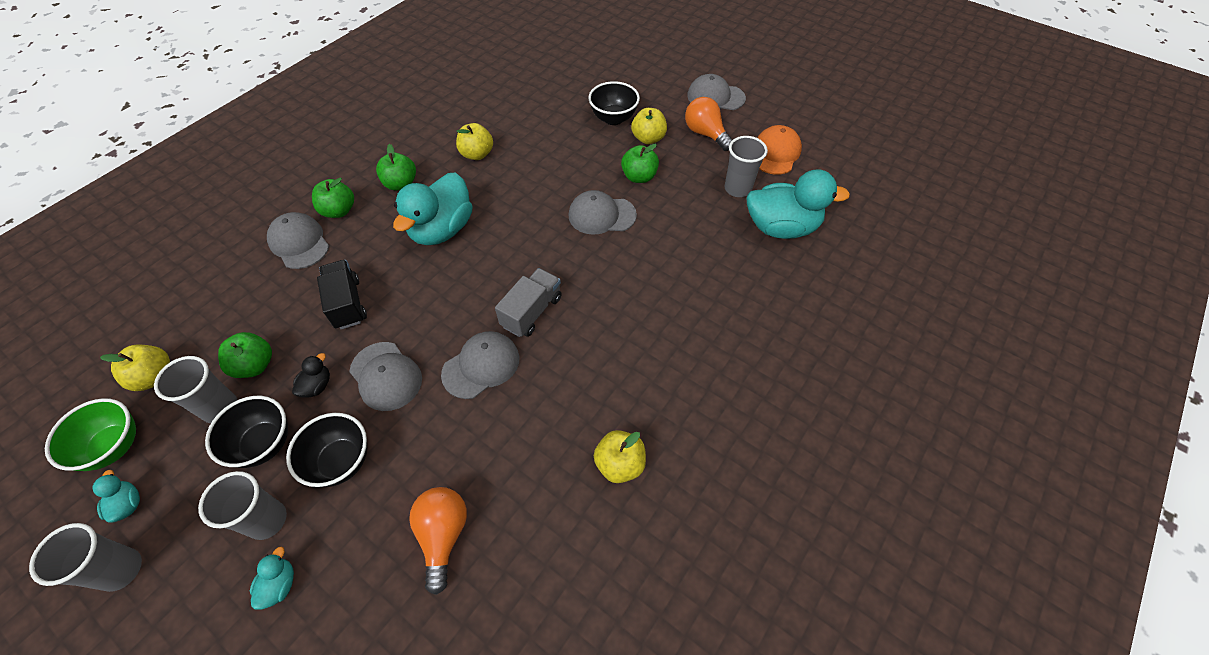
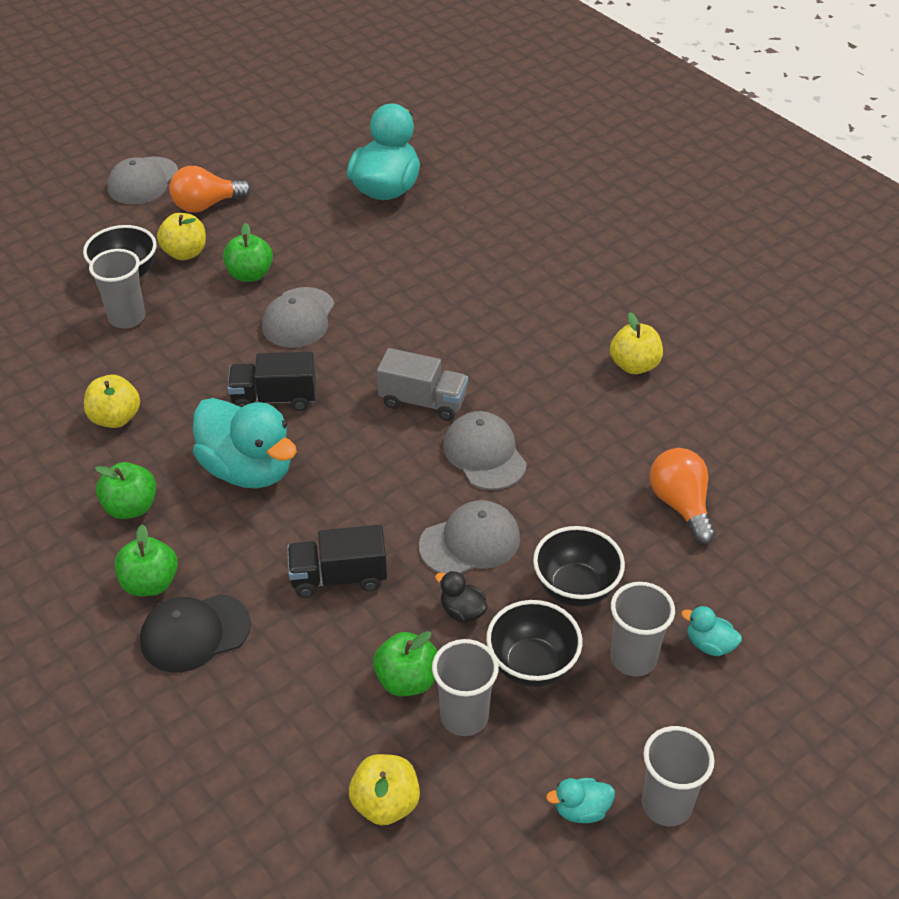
camera: 75 degrees left, 10 degrees down
(114, 447) = (490, 839): green bowl -> none
(299, 243) = (195, 633): grey cap -> black cap
(443, 535) = (681, 505): orange light bulb -> orange light bulb turned 60 degrees clockwise
(513, 224) = (274, 399): none -> black truck
(531, 311) = (423, 401): grey truck -> grey truck turned 150 degrees clockwise
(737, 189) = (313, 204): grey cup -> grey cup (127, 318)
(775, 153) = (272, 162): orange cap -> none

